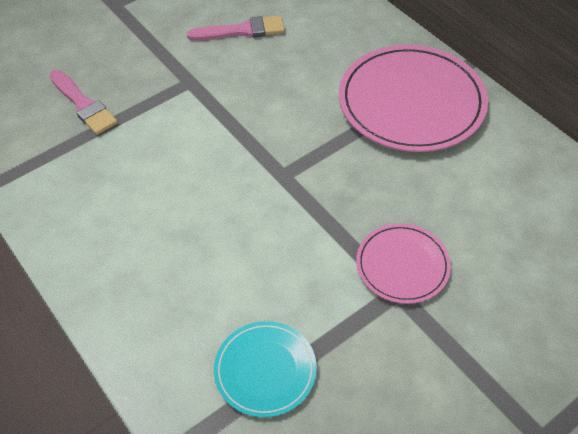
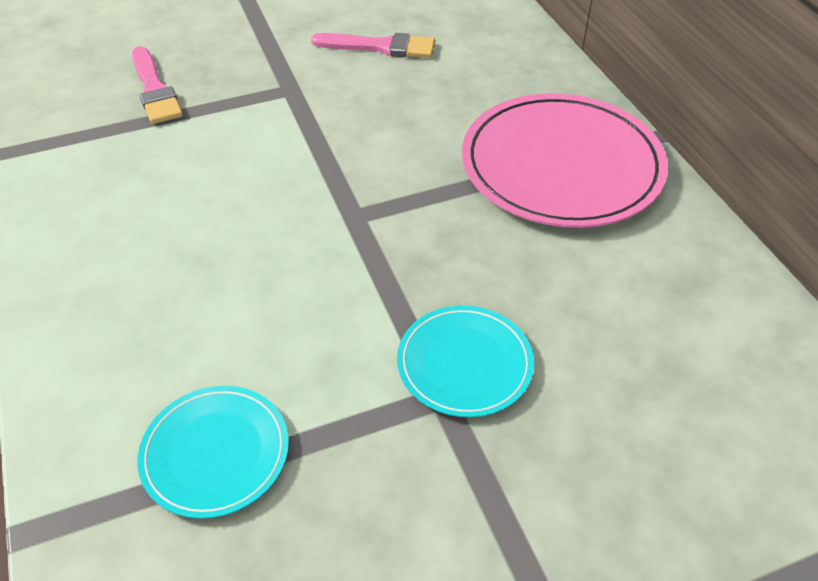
camera: 15 degrees right, 5 degrees down
(402, 265) = (464, 363): pink plate -> turquoise plate

